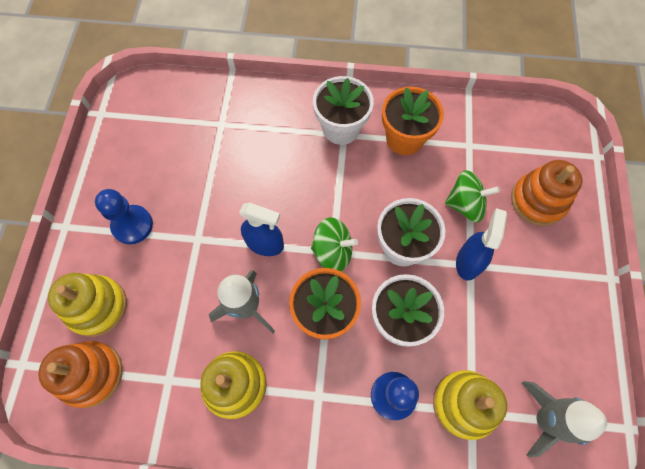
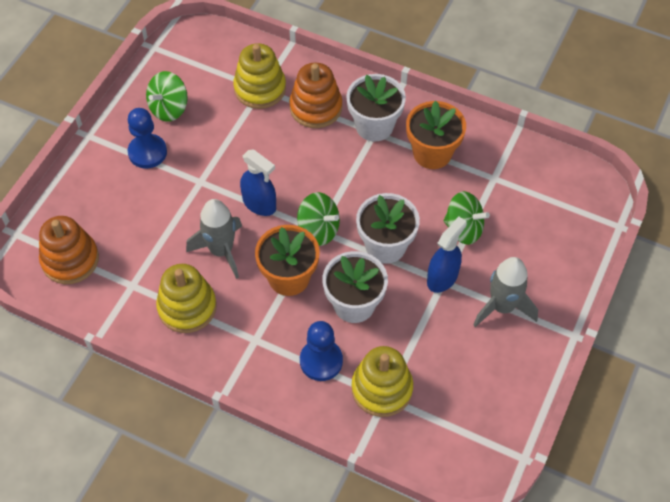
camera: 20 degrees right, 10 degrees down
(97, 307) = (93, 209): yellow stacking toy -> yellow stacking toy (260, 88)
(138, 171) = (169, 108): none -> green spinning top
(538, 201) = (537, 247): orange stacking toy -> orange stacking toy (316, 107)
(545, 419) = (449, 425): grey rocket -> grey rocket (502, 307)

